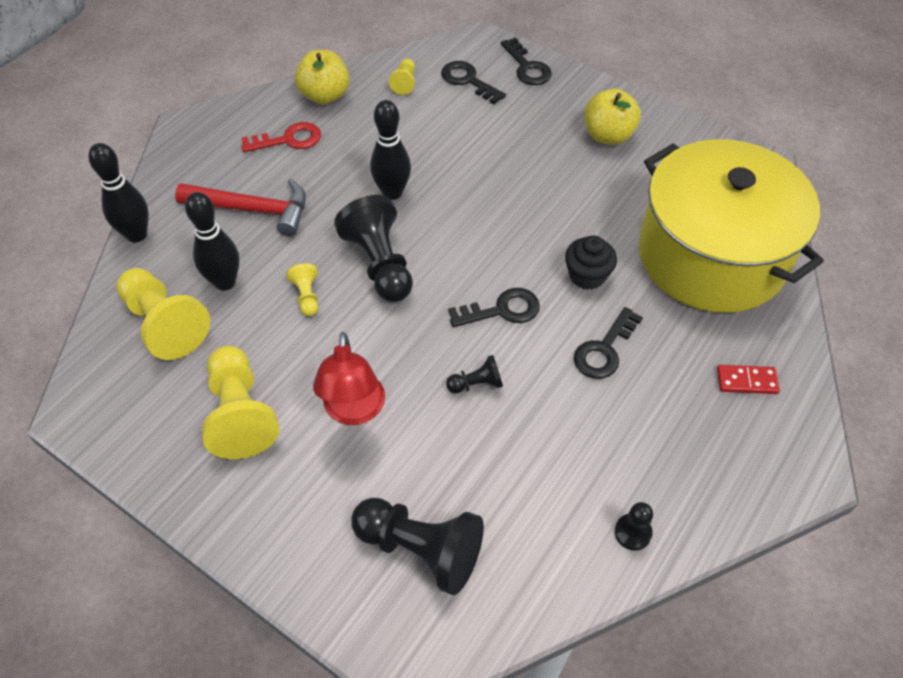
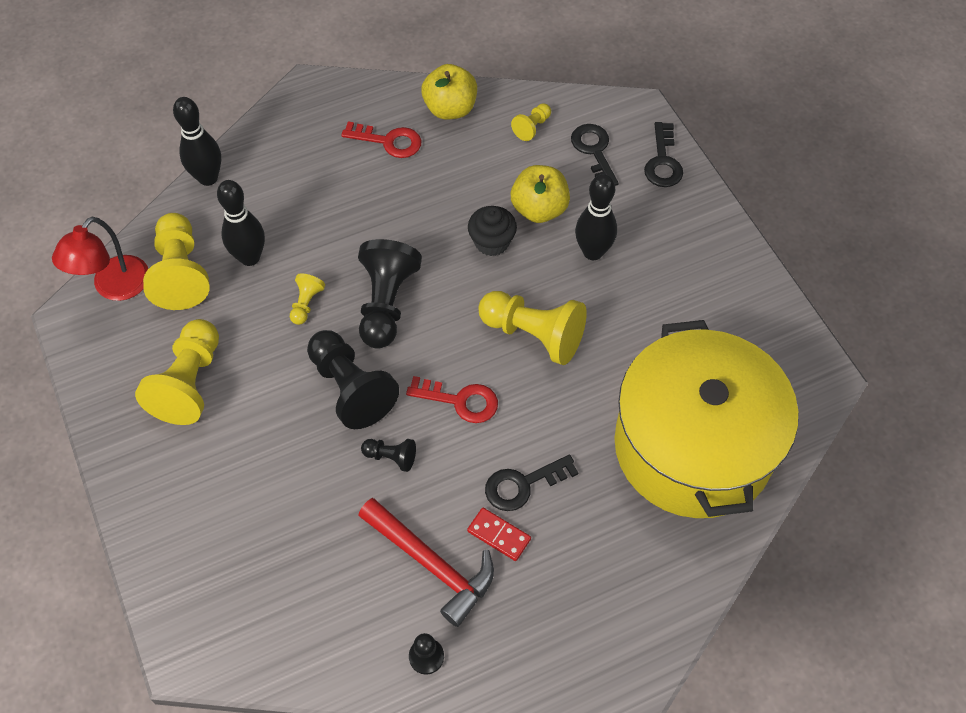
camera: 30 degrees right, 5 degrees up
(253, 209) = (315, 198): red hammer -> red hammer (432, 564)
(354, 411) = (277, 428): red lamp -> red lamp (114, 287)
(392, 192) = (444, 238): black bowling pin -> black bowling pin (593, 252)
(420, 549) = (251, 573): black pawn -> black pawn (351, 388)
(502, 310) = (460, 401): black key -> red key
(524, 232) = (534, 335): none -> yellow pawn
(587, 275) = (560, 406): black cupcake -> black cupcake (492, 242)
(608, 135) = (688, 273): yellow apple -> yellow apple (539, 209)
(746, 381) = (629, 582): red domino -> red domino (499, 535)

